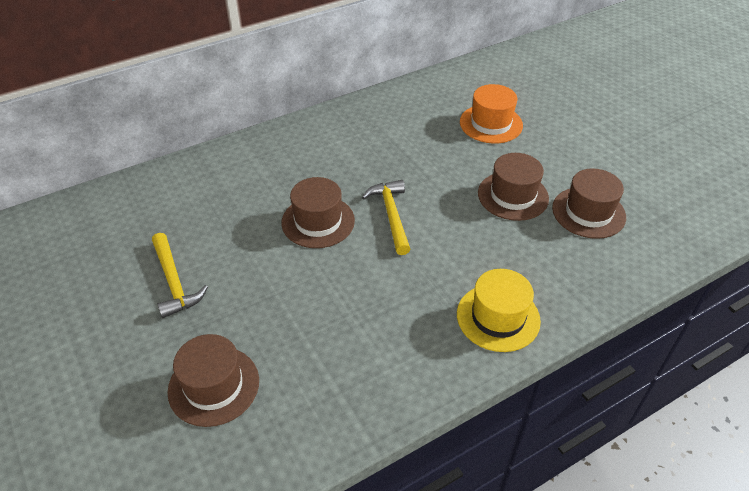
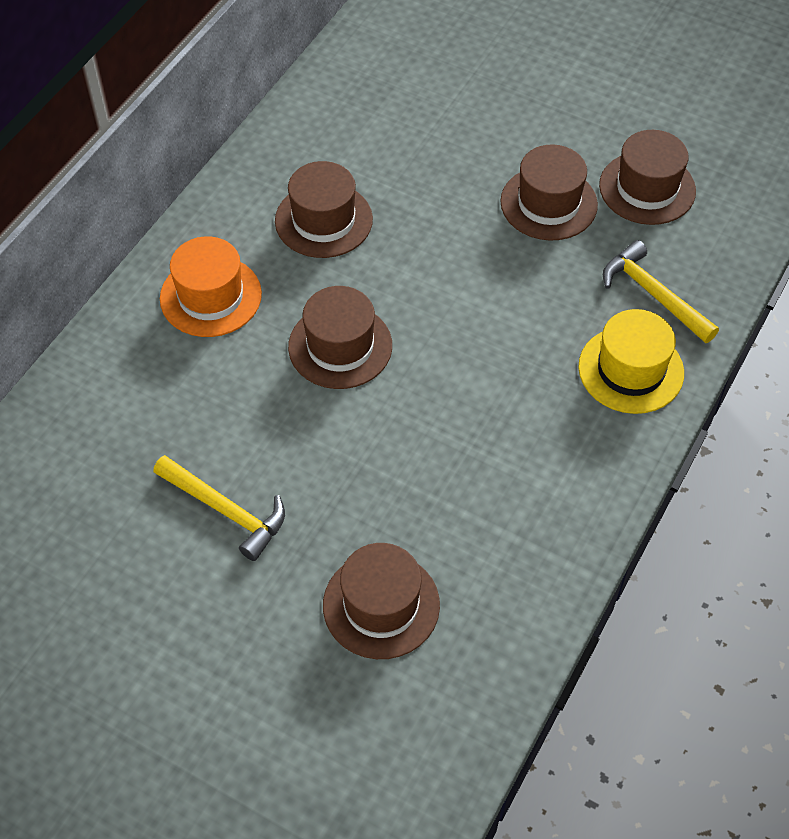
camera: 30 degrees left, 10 degrees up
(364, 152) = (323, 220): none -> brown hat
(391, 215) = (423, 296): yellow hammer -> yellow hammer (653, 295)
(491, 124) = (455, 106): orange hat -> orange hat (210, 296)

